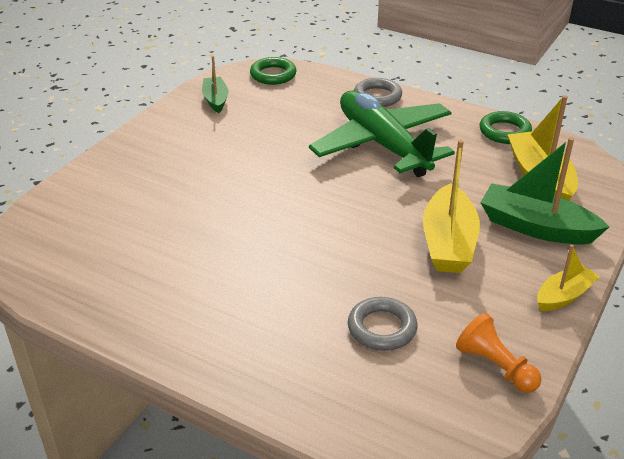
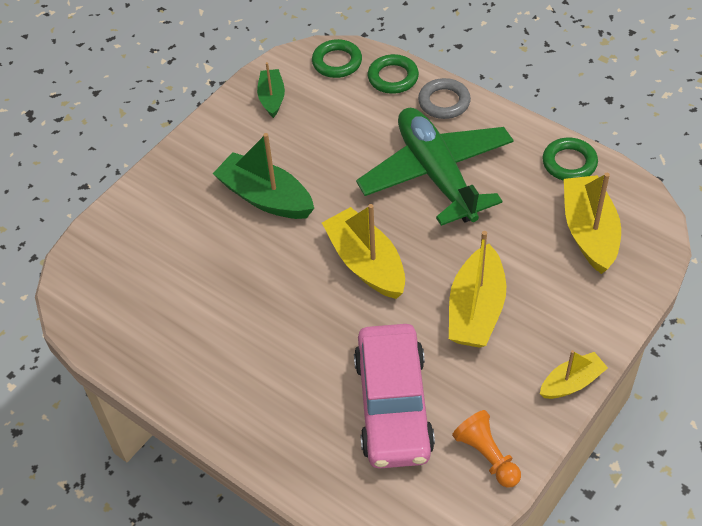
camera: 10 degrees right, 15 degrees up
(326, 83) = (393, 77): none -> green ring
(328, 213) = (366, 263): none -> yellow boat
(382, 328) = (393, 405): grey ring -> pink car
(536, 227) = (567, 296): green boat -> green boat (265, 197)

